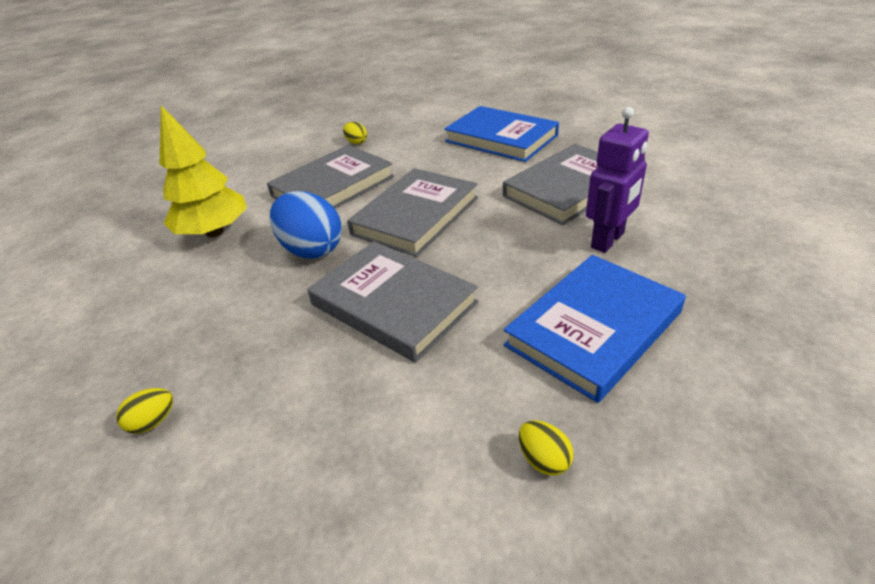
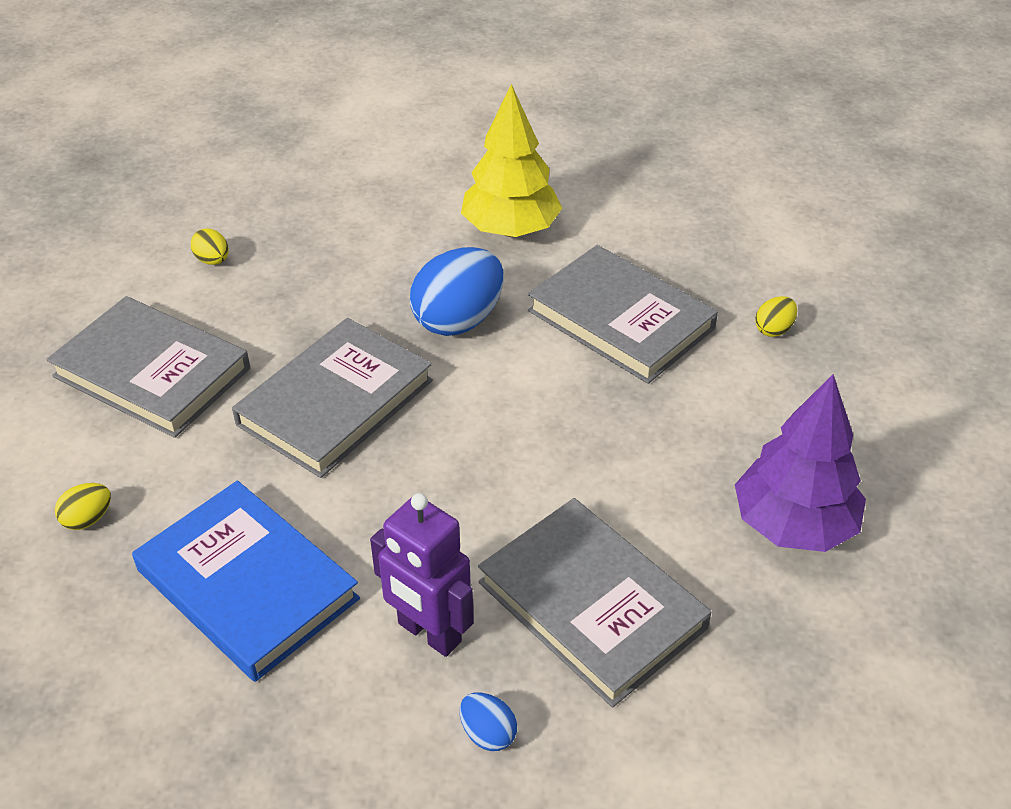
camera: 85 degrees right, 5 degrees up
(415, 216) = (526, 414): grey book -> grey book (152, 372)
(501, 138) = (793, 525): blue book -> purple tree
(670, 215) = (488, 733): none -> blue egg

